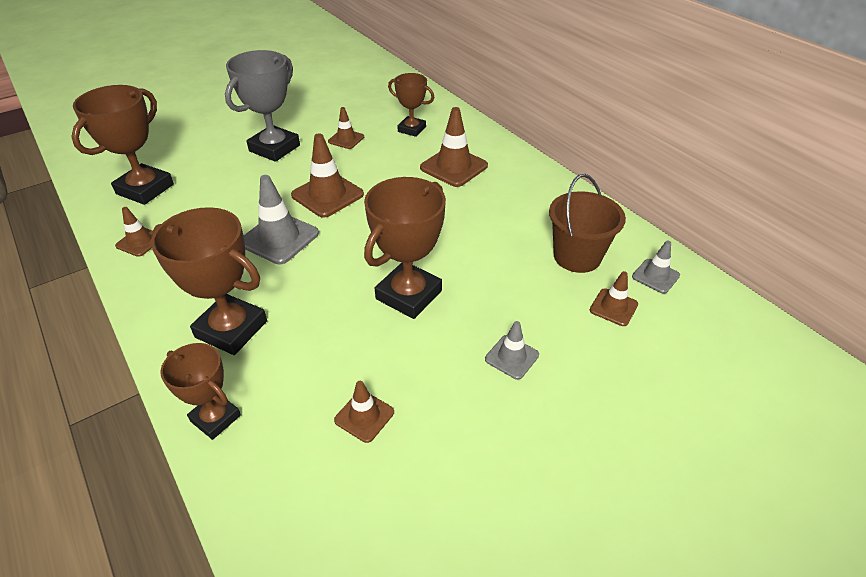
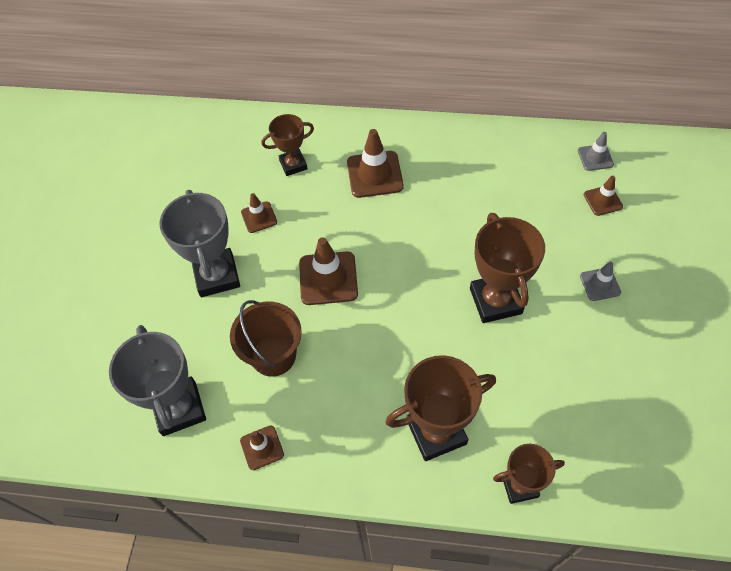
camera: 45 degrees left, 15 degrees up
(145, 189) = (179, 408): brown trophy -> grey trophy
(279, 238) = (354, 343): grey traffic cone -> none
(364, 416) = (585, 397): brown traffic cone -> none
(577, 256) = (542, 181): brown bucket -> brown bucket (273, 355)

